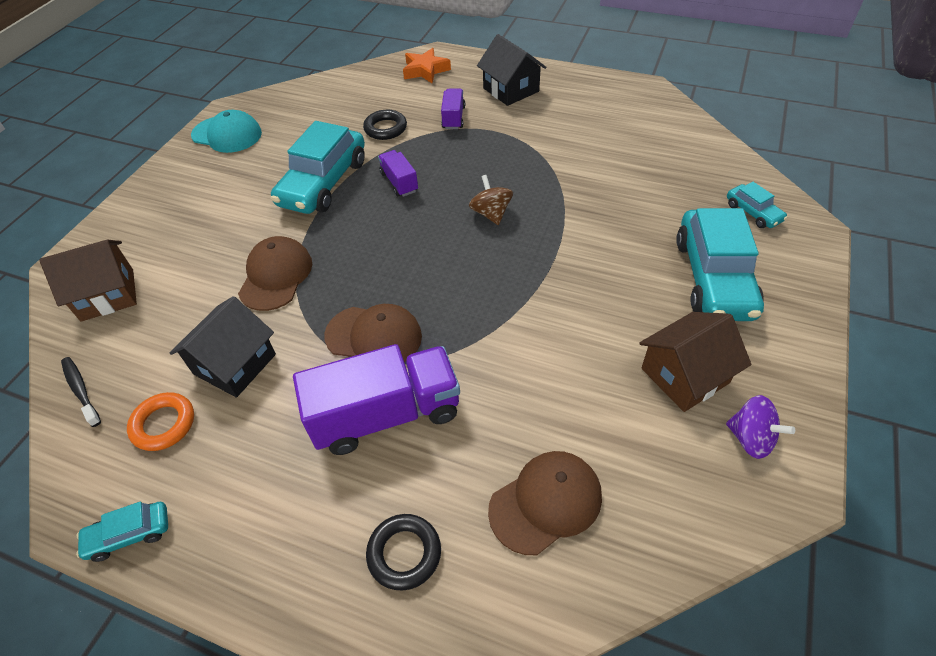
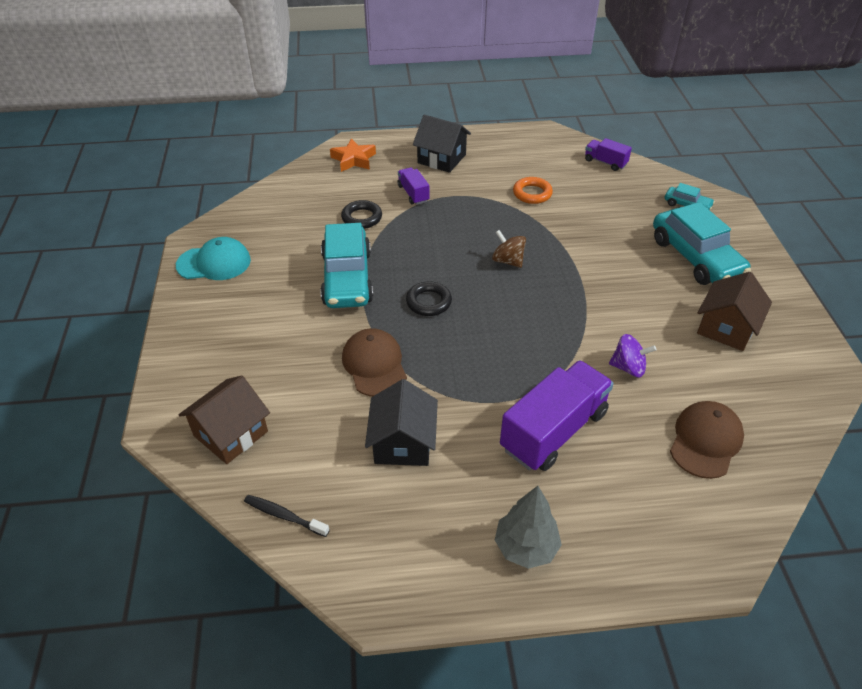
camera: 30 degrees left, 5 degrees down
(129, 534) = (434, 595): turquoise car -> none
(164, 424) = (385, 509): orange ring -> orange ring (532, 193)
(252, 529) = (525, 547): none -> grey tree
(374, 336) = (496, 380): brown cap -> none
(399, 182) = (413, 258): purple truck -> purple truck (605, 162)
(404, 553) = (644, 512): black ring -> black ring (428, 302)
(751, 438) = (791, 352): purple spinning top -> purple spinning top (628, 367)

